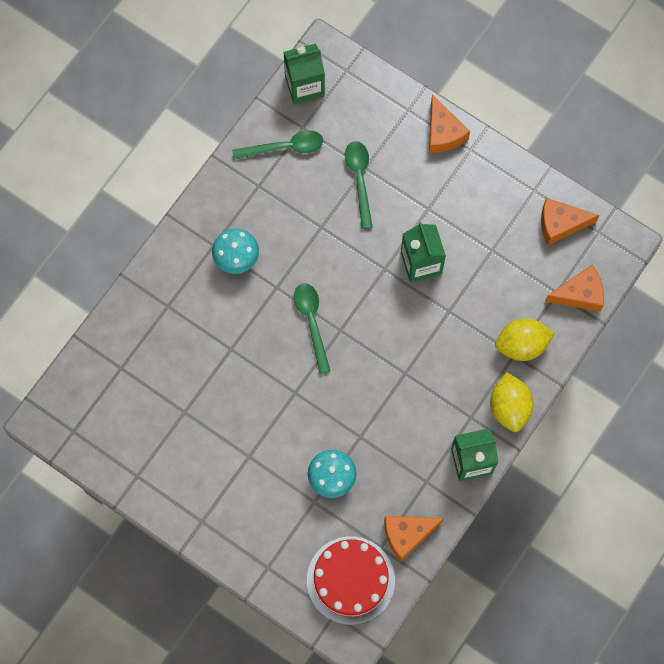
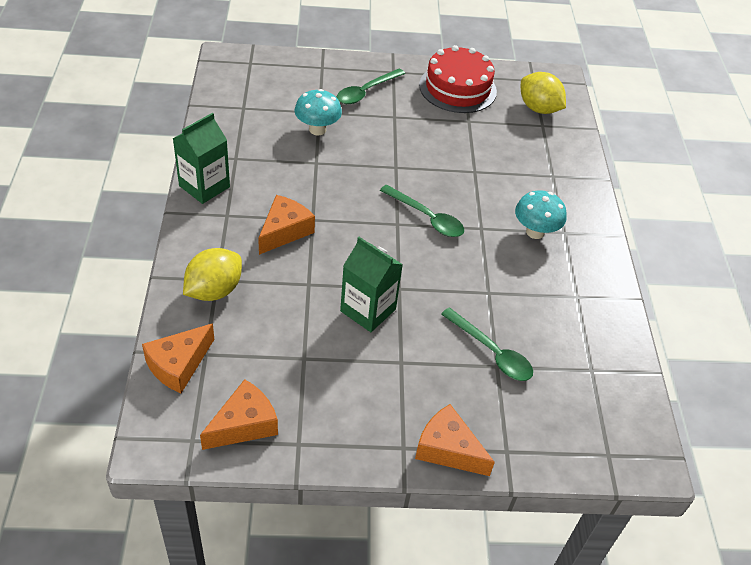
camera: 140 degrees right, 25 degrees down
(284, 147) = (588, 342): green spoon -> green spoon (366, 92)
(304, 86) = (630, 412): green carton -> none
(350, 580) = (253, 83): red cake -> red cake (457, 88)
(407, 535) = (227, 122): orange cheese -> orange cheese (284, 231)
(509, 407) = (194, 237): yellow lemon -> yellow lemon (538, 108)

